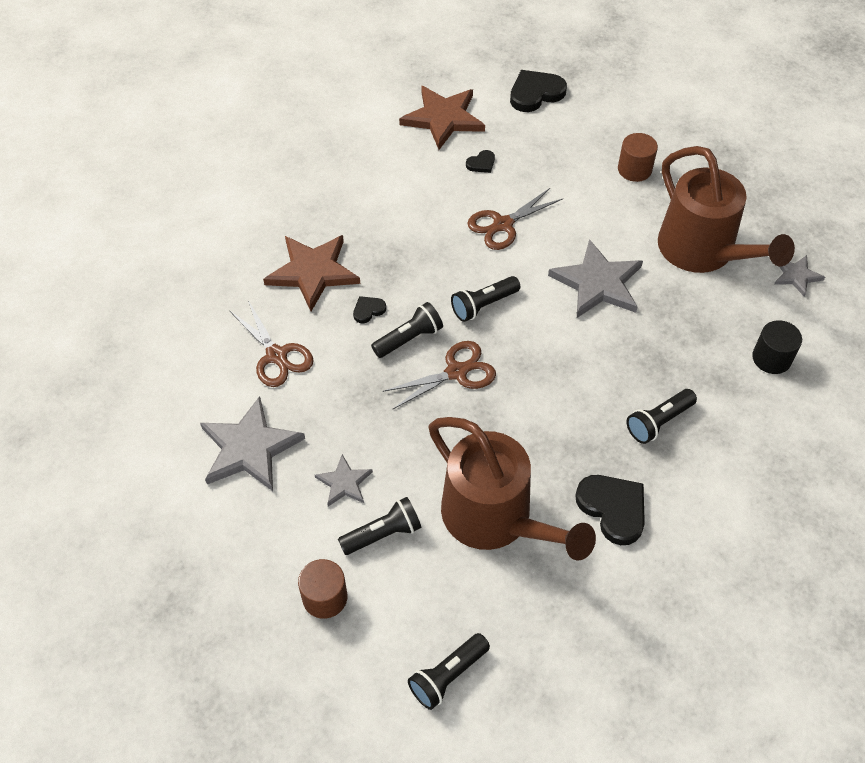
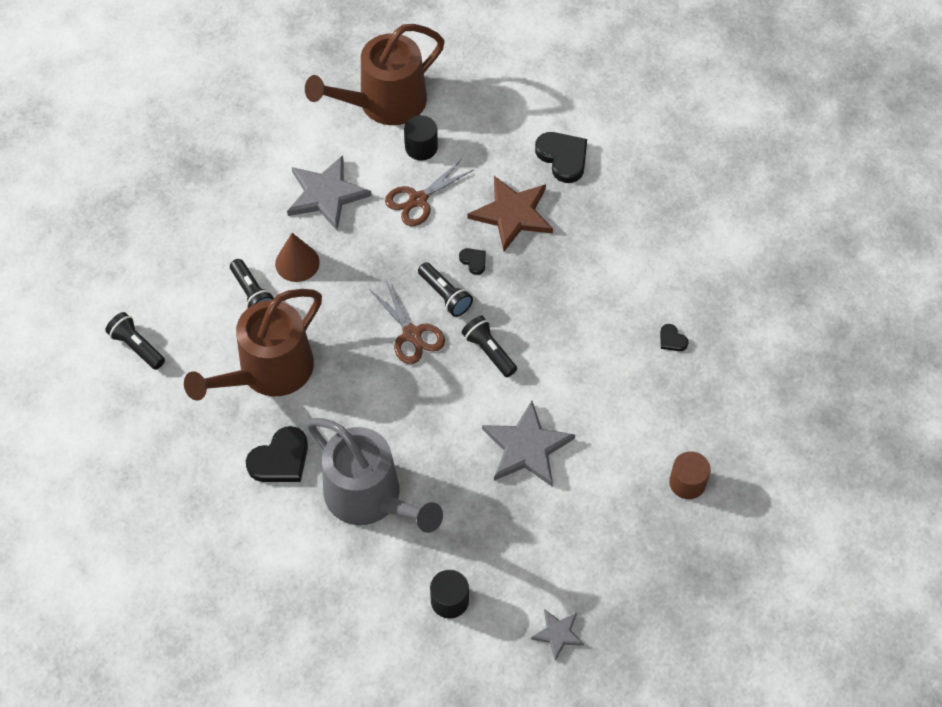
camera: 85 degrees right, 5 degrees up
(202, 348) = (421, 147): none -> black cylinder
(325, 597) = (198, 261): brown cylinder -> none
(344, 483) = (297, 263): grey star -> brown cone
(443, 118) = (731, 301): brown star -> none
(502, 225) = (591, 362): brown scissors -> none
(535, 93) = (787, 385): black heart -> black heart (563, 157)
(658, 422) = (370, 497): black flashlight -> grey watering can
(702, 251) = (580, 544): brown watering can -> brown watering can (384, 103)

